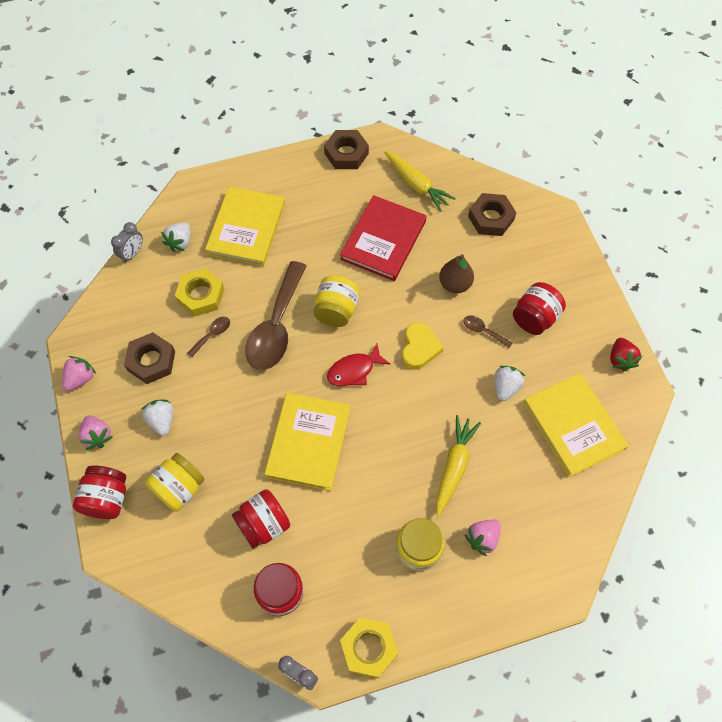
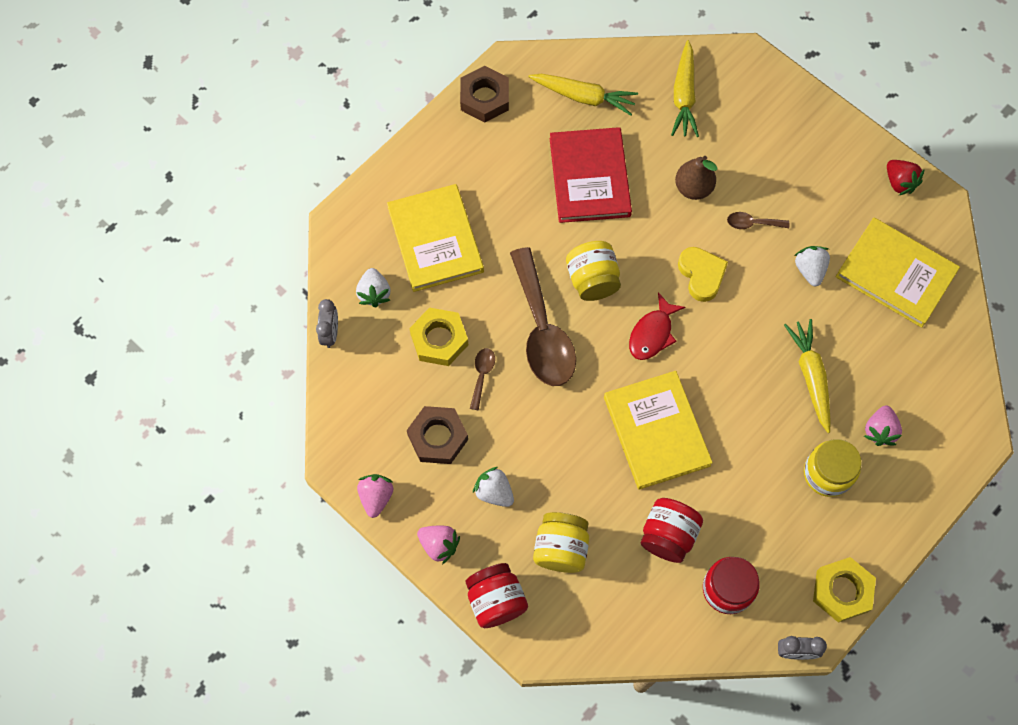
camera: 30 degrees left, 5 degrees up
(491, 218) = (684, 96): brown nut -> yellow carrot
(534, 318) = (793, 183): red jar -> none

